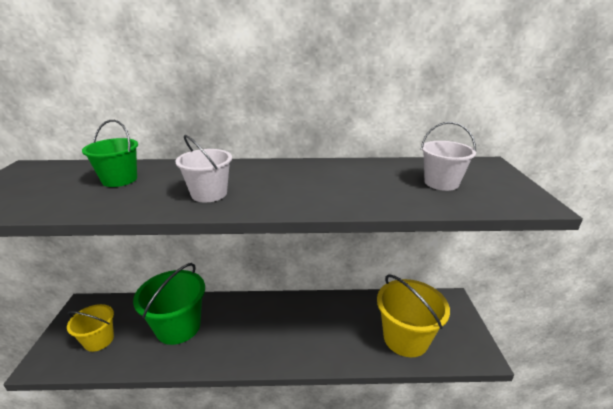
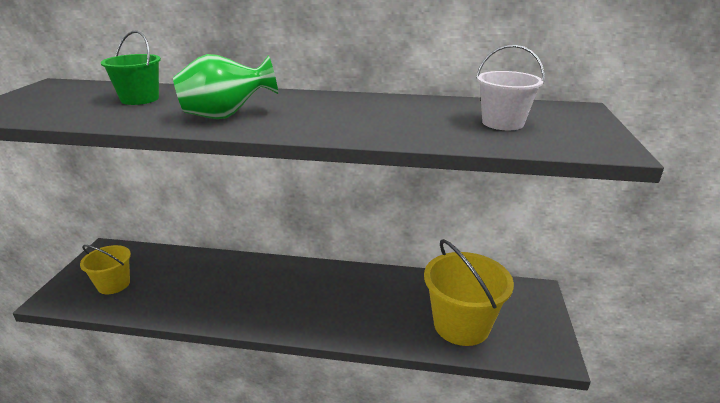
camera: 10 degrees right, 0 degrees up
(178, 327) = (199, 282): green bucket -> none
(209, 194) = (226, 116): white bucket -> green vase

